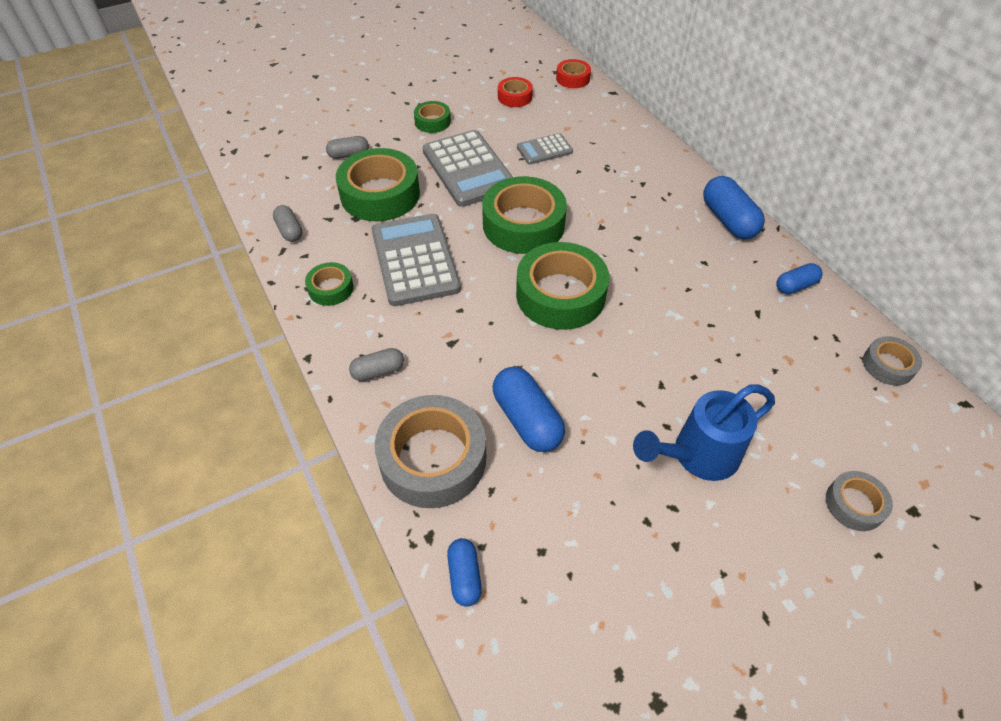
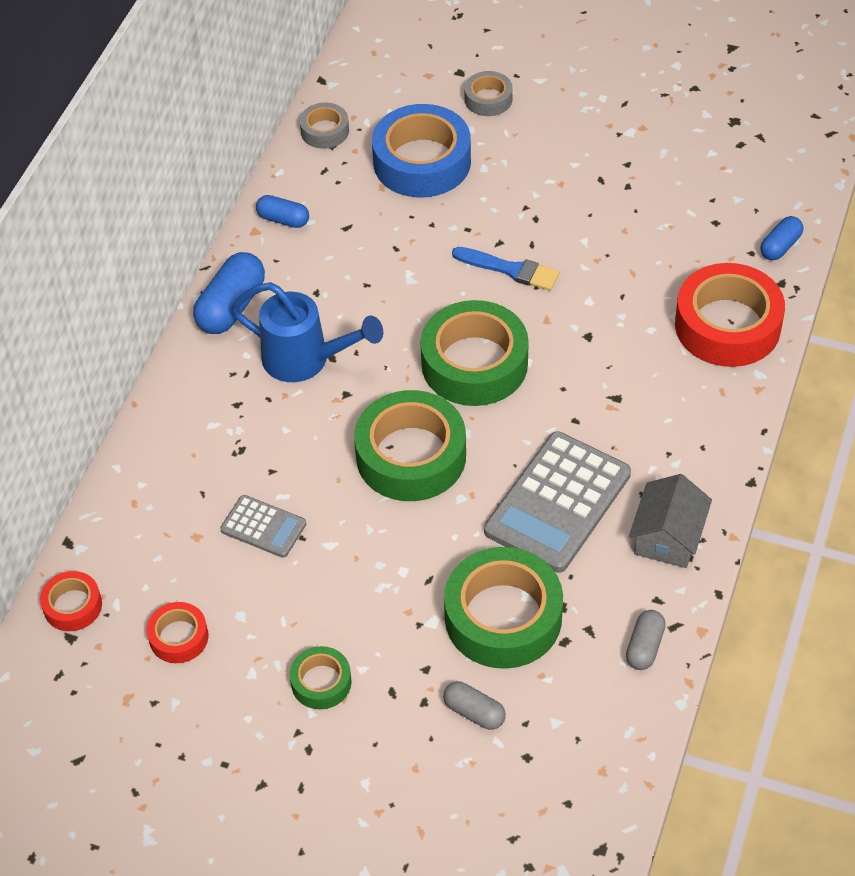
camera: 130 degrees left, 0 degrees up
(331, 288) = (667, 537): green tape -> grey house
(378, 371) = (702, 421): grey capsule -> none
(433, 458) = (727, 325): grey tape -> red tape
(468, 169) = (374, 571): grey calculator -> none
(527, 419) = (628, 297): blue capsule -> none
(627, 371) = (510, 269): none -> blue brush
(697, 456) = (542, 189): blue watering can -> blue watering can (305, 360)
(799, 400) = (422, 161): none -> blue tape

